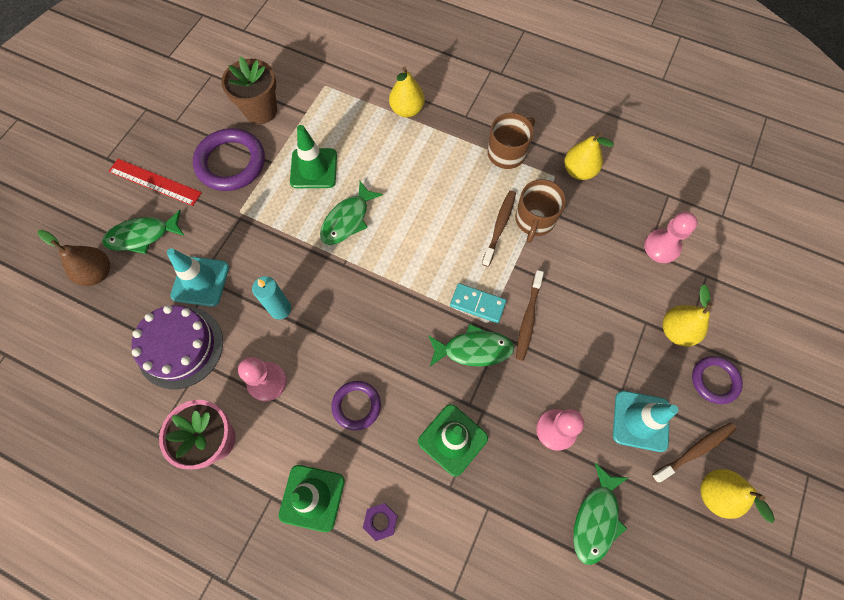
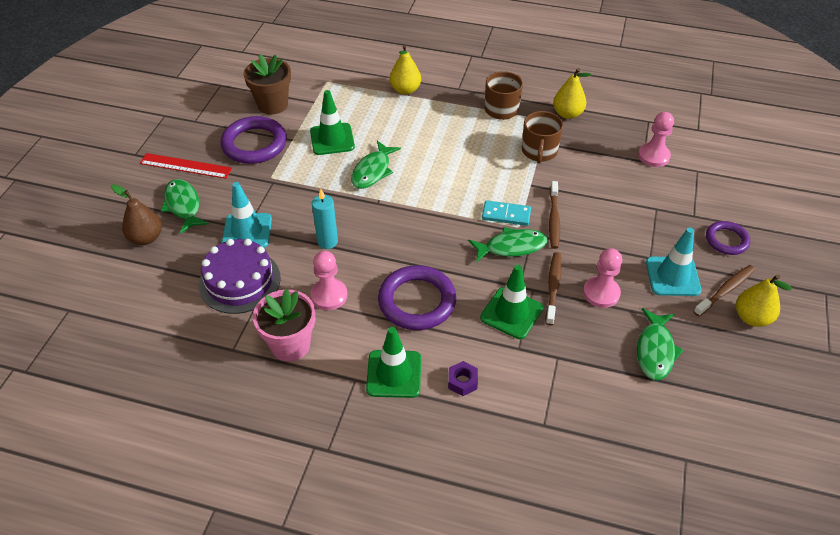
camera: 10 degrees left, 20 degrees down
(142, 236) = (183, 205): green fish -> green fish turned 90 degrees clockwise
(356, 406) = (417, 301): purple ring -> purple ring, size x1.70
(499, 227) = (510, 159): brown toothbrush -> brown toothbrush (553, 287)
(676, 330) = (684, 211): yellow pear -> none

